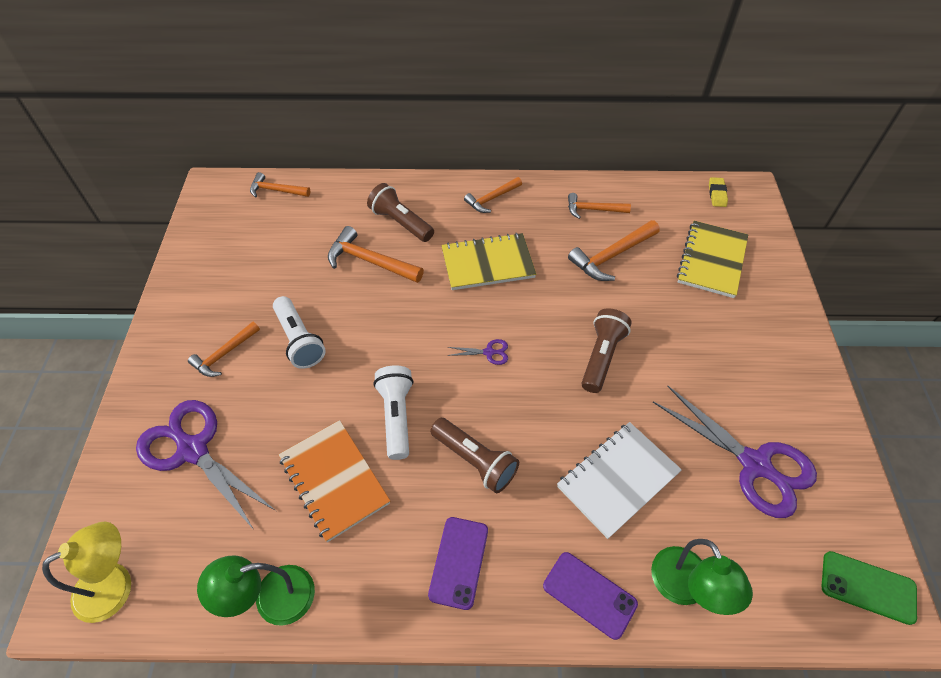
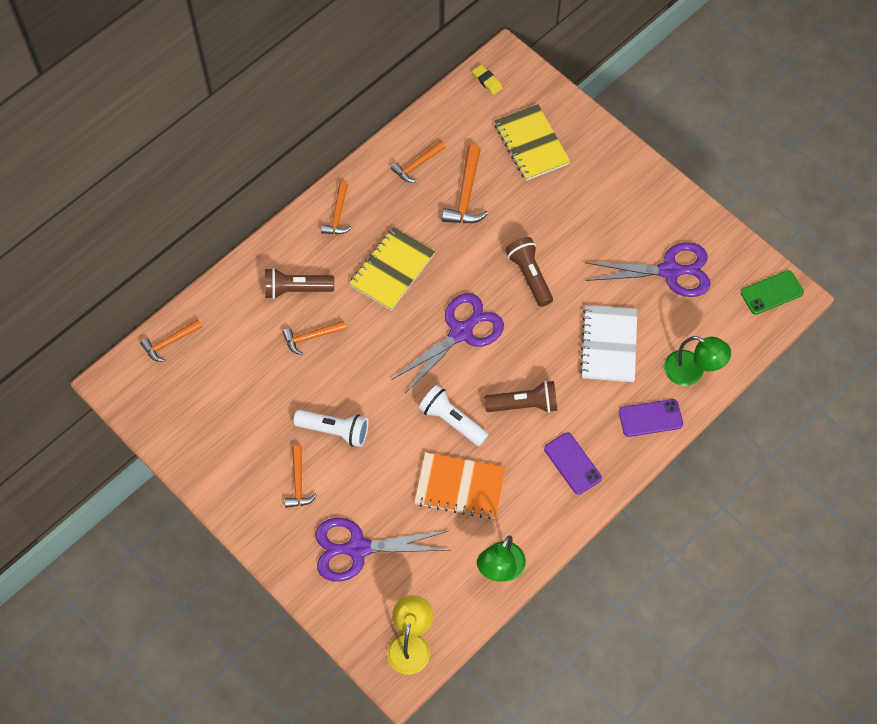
camera: 45 degrees left, 10 degrees up
(369, 261) = (311, 337): orange hammer -> orange hammer, size x0.66
(489, 352) = (461, 332): purple scissors -> purple scissors, size x2.45

